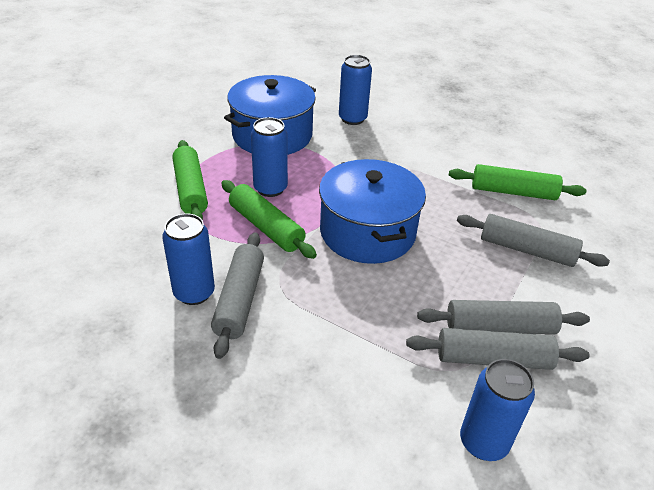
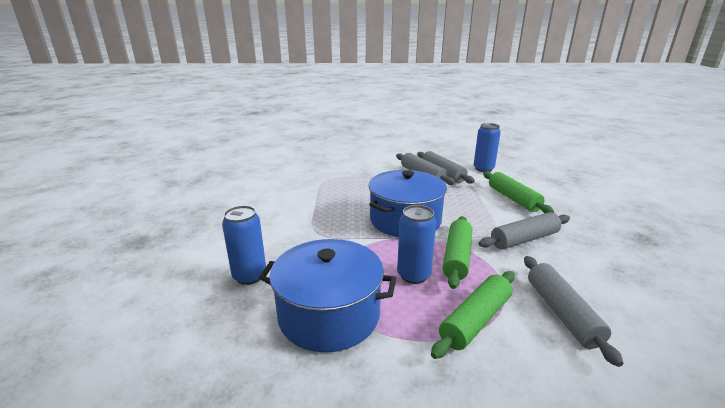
camera: 120 degrees left, 15 degrees down
(194, 293) = (550, 257): blue can -> none
(513, 192) = (304, 189): green rolling pin -> green rolling pin (513, 199)
(526, 250) = (357, 178): grey rolling pin -> grey rolling pin (562, 313)

